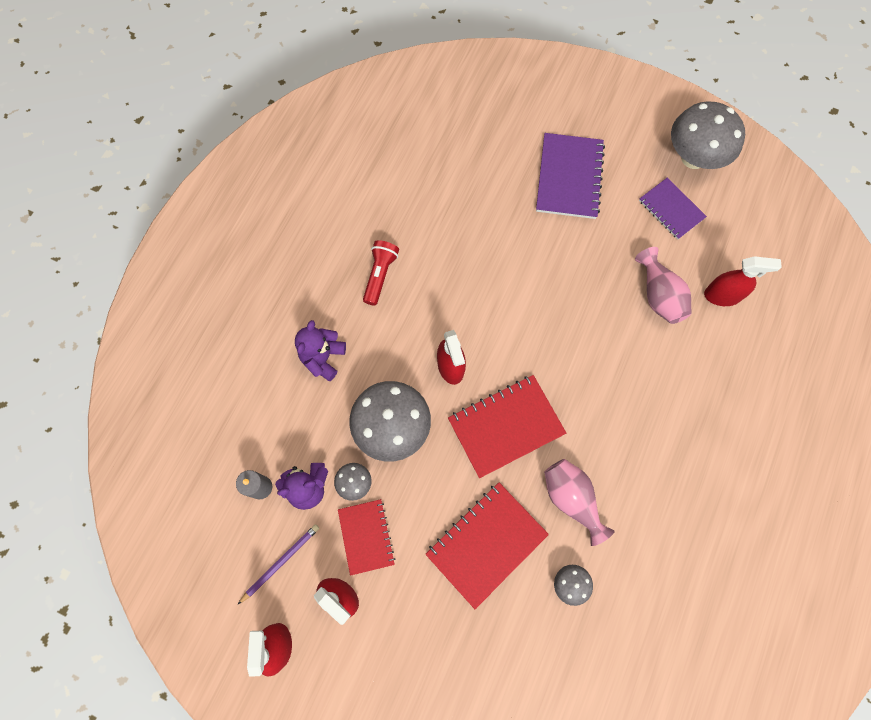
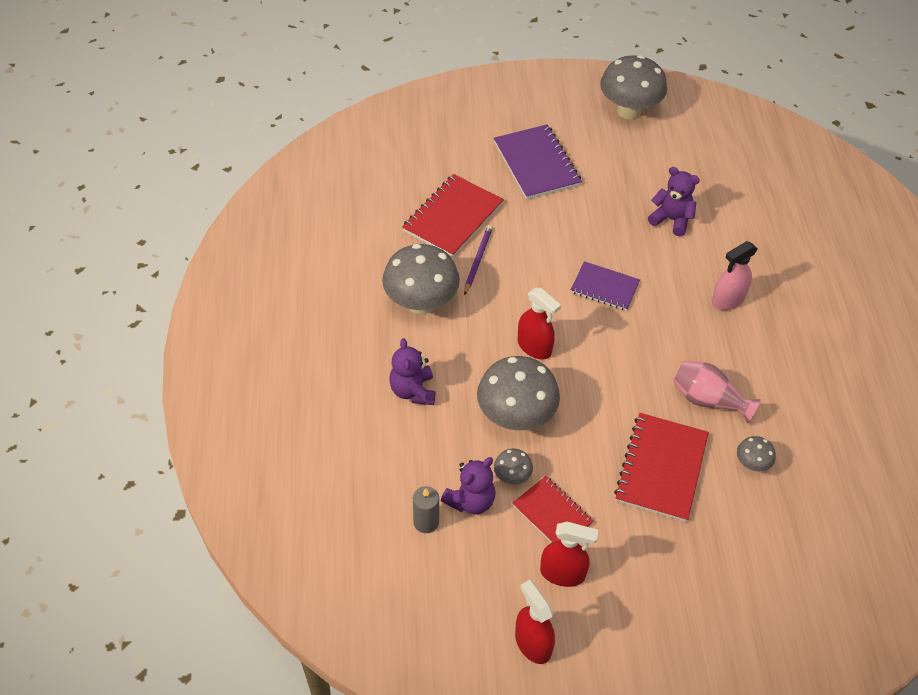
camera: 30 degrees left, 20 degrees down
(280, 562) = (487, 574): purple pencil -> purple pencil (477, 260)
(380, 275) = (421, 303): red flashlight -> grey mushroom
(506, 426) = (614, 371): red notebook -> red notebook (453, 217)
(657, 406) = (727, 300): none -> pink spray bottle
(658, 295) = (671, 220): pink vase -> purple teddy bear
(671, 209) = (637, 154): purple notebook -> purple notebook (604, 287)
(722, 295) = (721, 199): red spray bottle -> none

